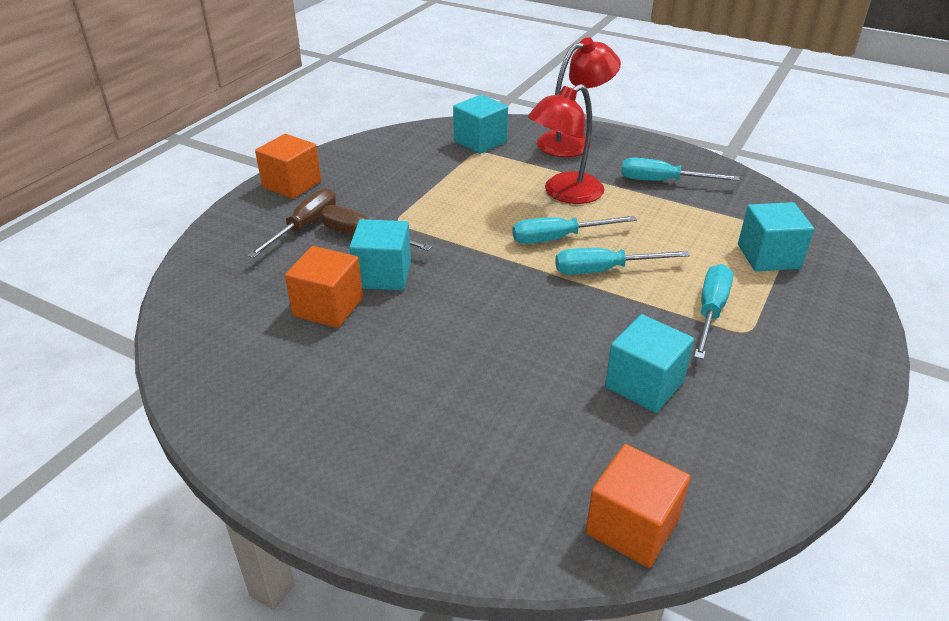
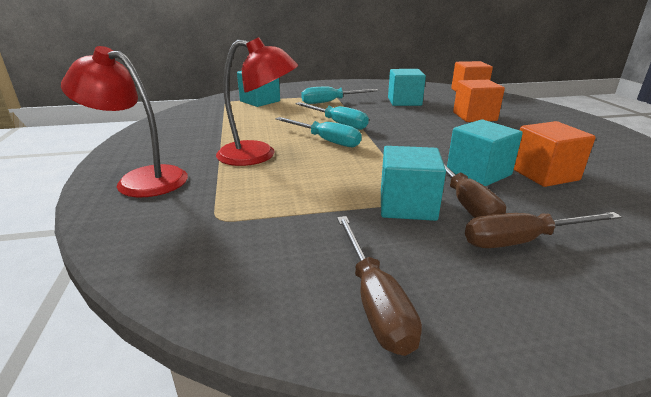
camera: 130 degrees left, 10 degrees down
(292, 184) = (498, 316): orange cube -> orange cube (474, 116)
(347, 163) = (374, 301): none -> brown screwdriver
(480, 141) = (187, 228): turquoise cube -> turquoise cube (407, 205)
(662, 181) = (194, 134): turquoise screwdriver -> none

